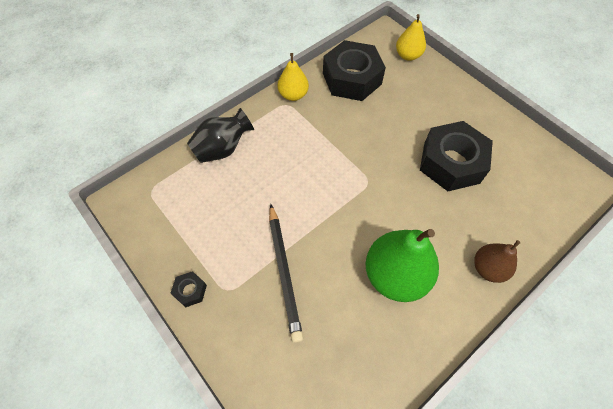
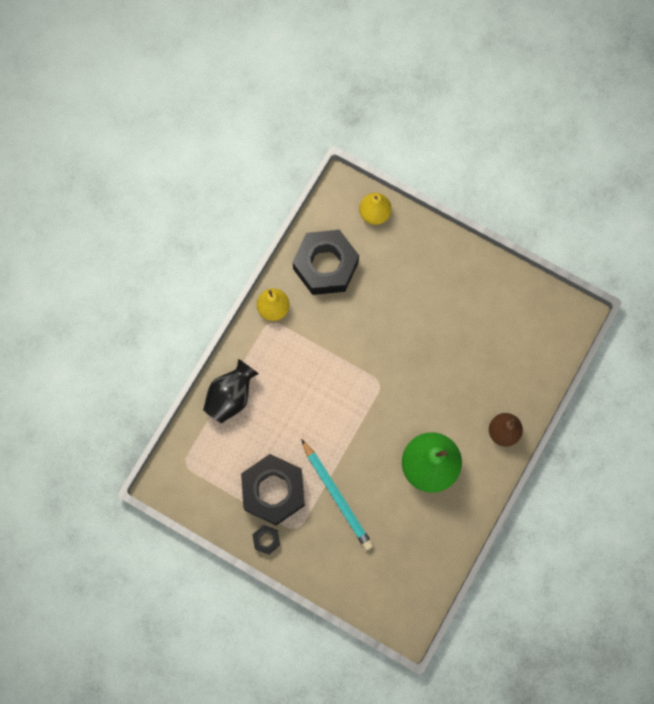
camera: 20 degrees left, 15 degrees up
(284, 272) = (337, 496): black pencil -> turquoise pencil
(451, 163) = (450, 335): black nut -> black nut (273, 491)

